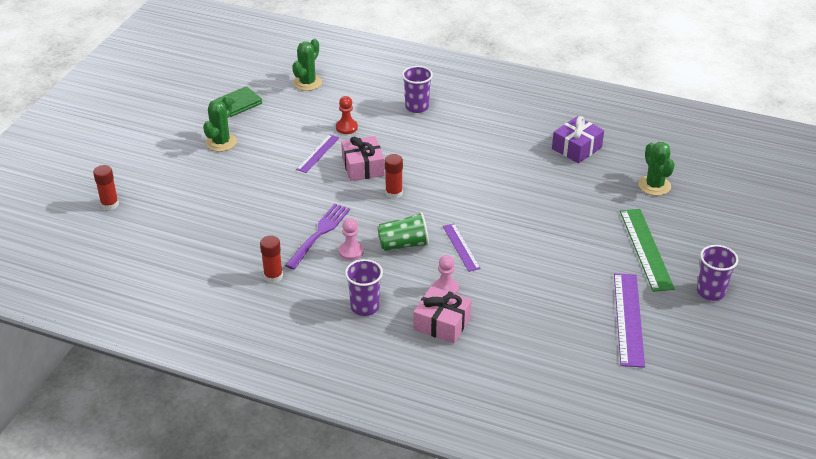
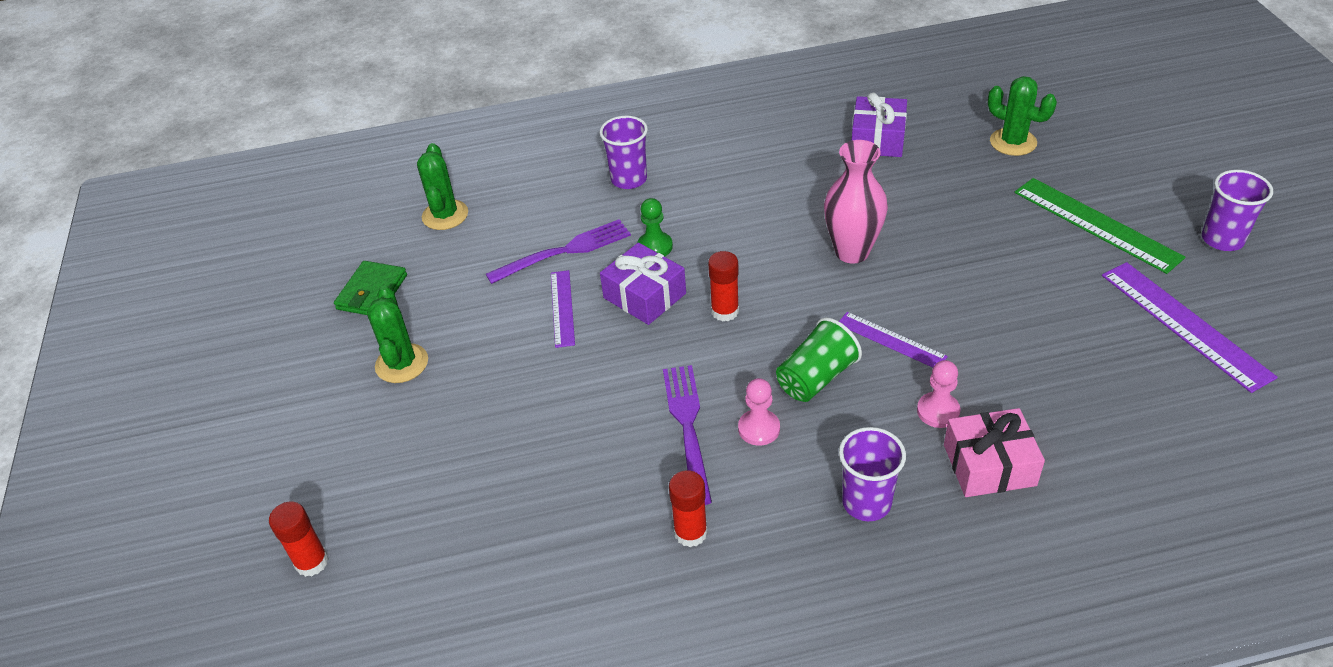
camera: 30 degrees left, 5 degrees up
(346, 127) = (564, 251): red pawn -> purple fork
(363, 167) = (644, 296): pink gift -> purple gift
(393, 146) = (655, 247): none -> green pawn
(491, 197) = (852, 252): none -> pink vase

